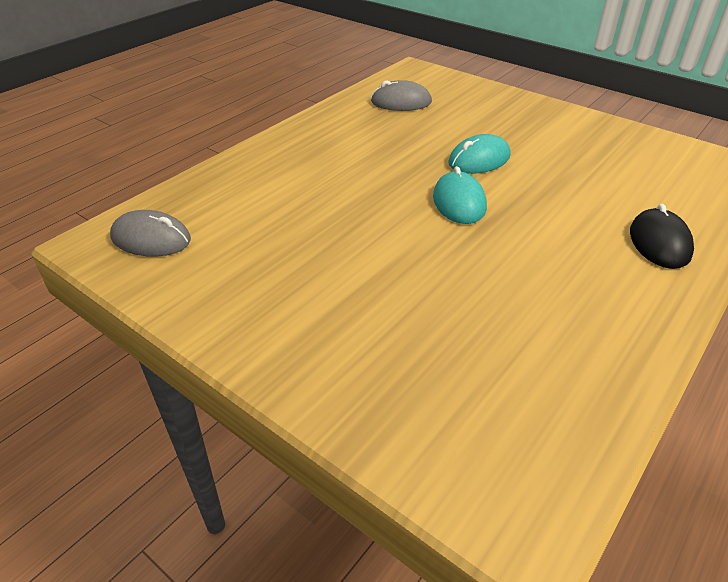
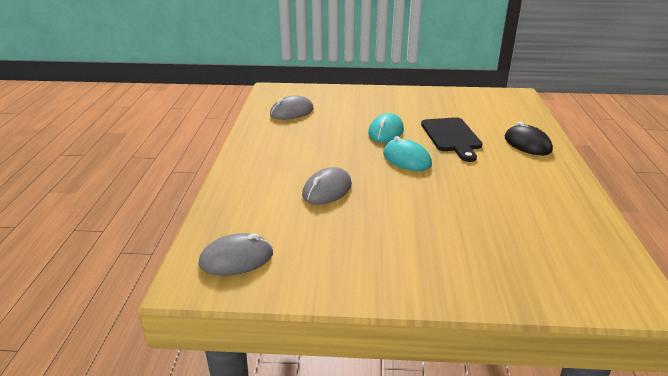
camera: 35 degrees left, 10 degrees down
(322, 204) = (327, 190): none -> grey mouse
(558, 194) = (452, 137): none -> black cutting board

